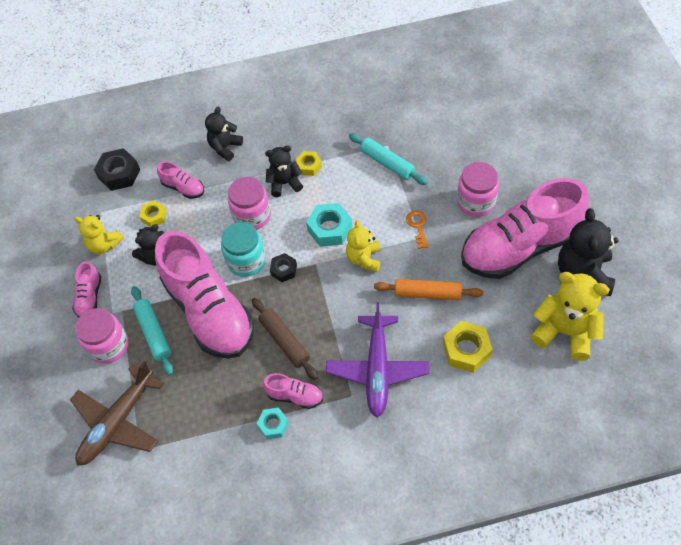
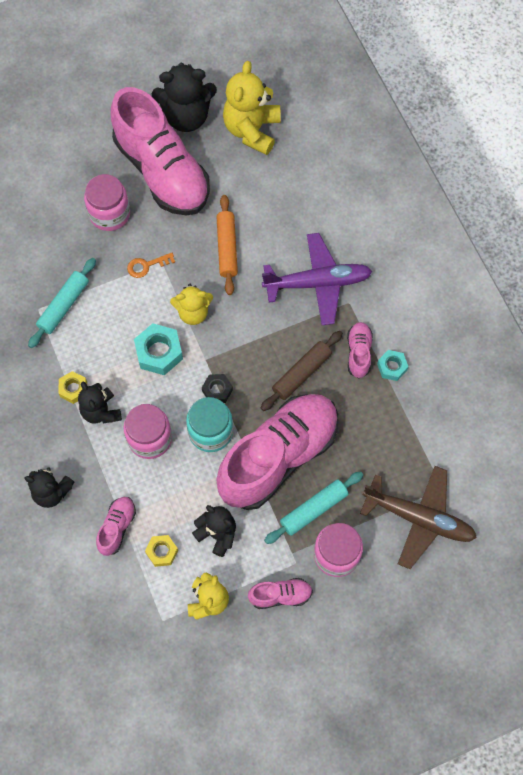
camera: 105 degrees left, 10 degrees up
(119, 174) = (102, 614): black nut -> none
(466, 350) = (284, 209): yellow nut -> none

